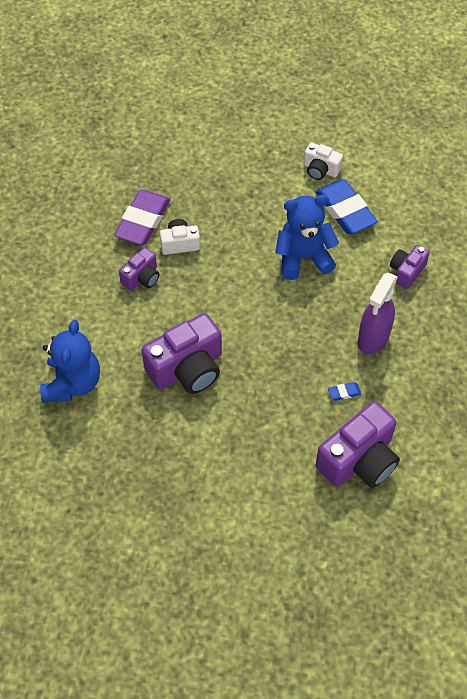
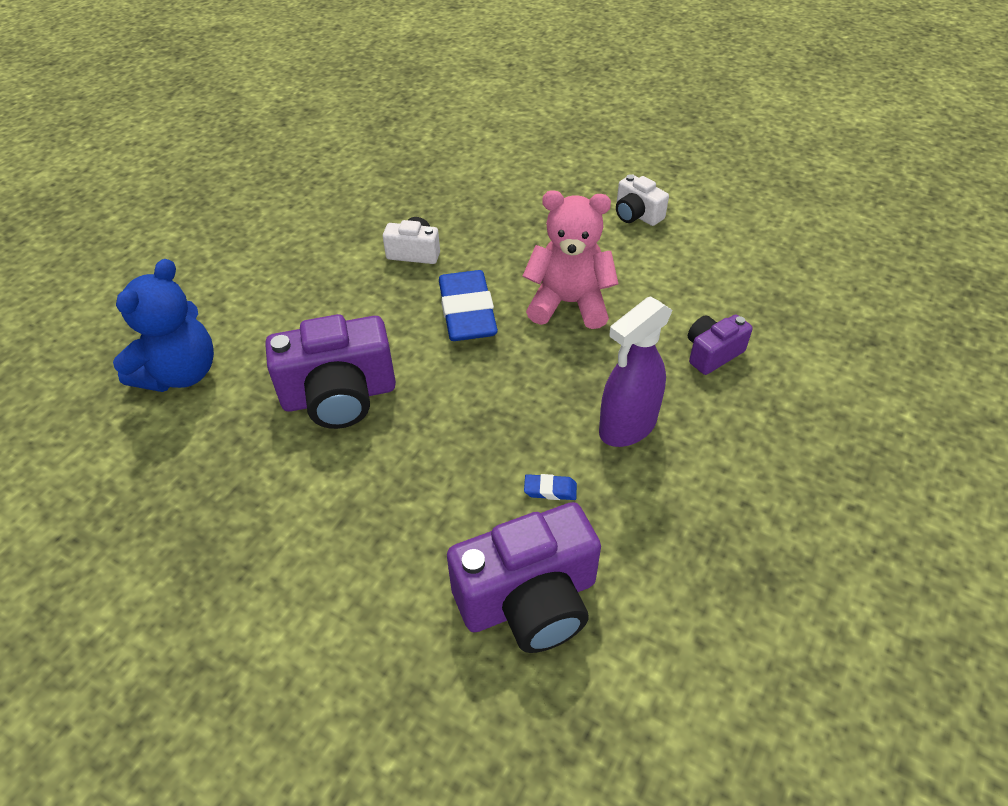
camera: 20 degrees right, 10 degrees down
(142, 278) = (345, 277): purple camera -> none
(143, 221) = (383, 220): purple eraser -> none
(303, 258) = (569, 303): blue teddy bear -> pink teddy bear
(345, 210) = (651, 264): blue eraser -> blue eraser (467, 312)

